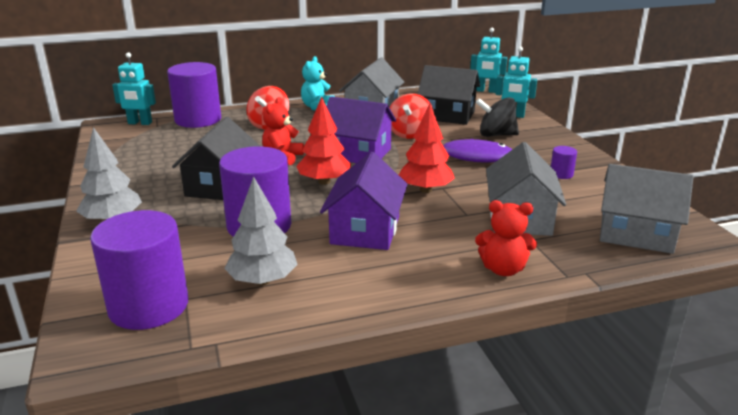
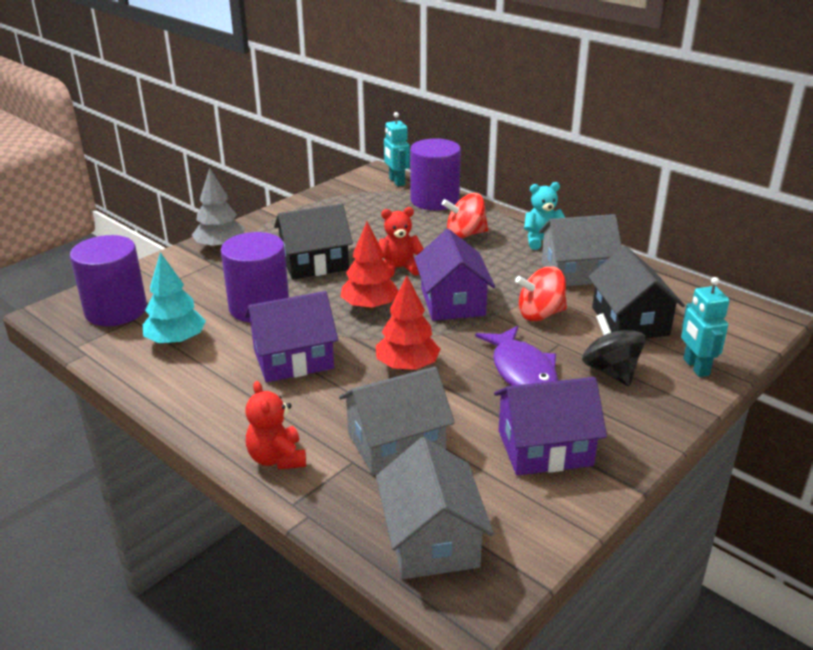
camera: 60 degrees right, 5 degrees up
(262, 280) = (176, 341): grey tree -> turquoise tree
(486, 91) = (758, 324): turquoise robot -> none
(561, 174) = (545, 448): purple cylinder -> purple house

